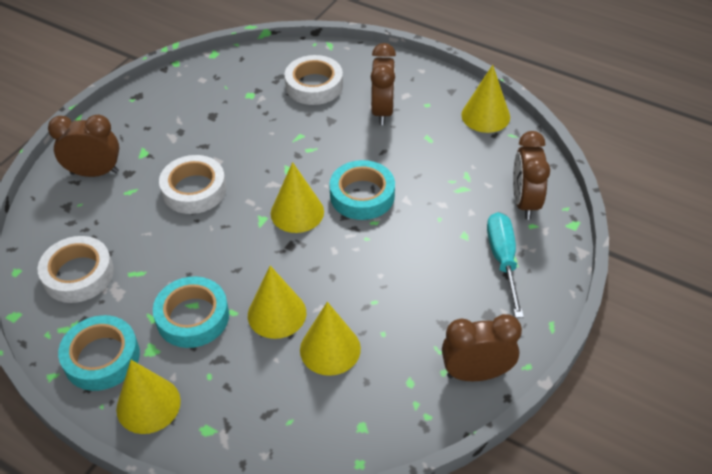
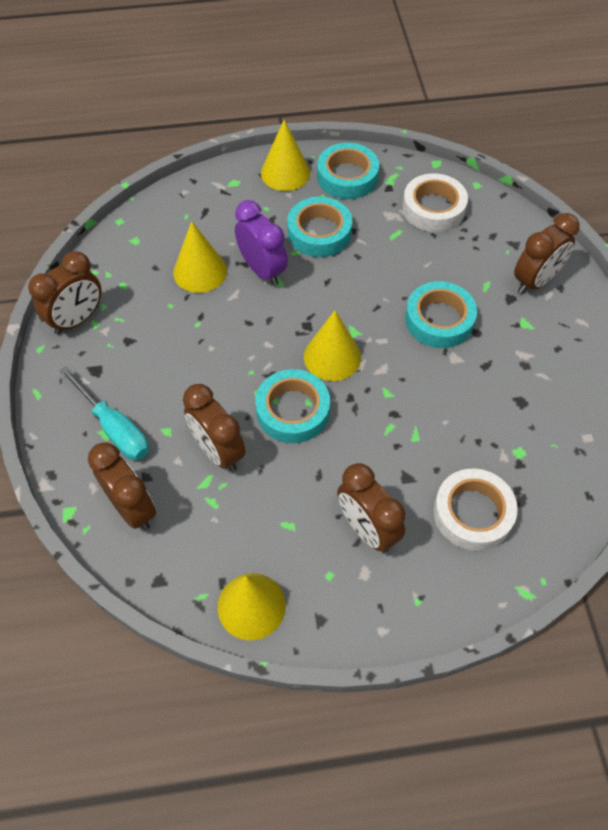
camera: 140 degrees right, 10 degrees up
(194, 190) = (439, 320): white tape -> turquoise tape
(277, 314) = (262, 270): yellow cone -> purple clock
(437, 201) = (218, 451): none -> brown clock

